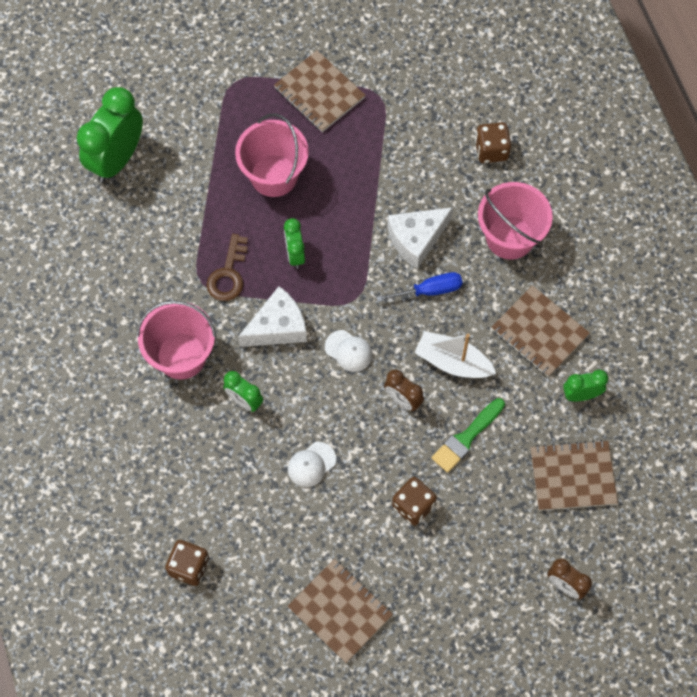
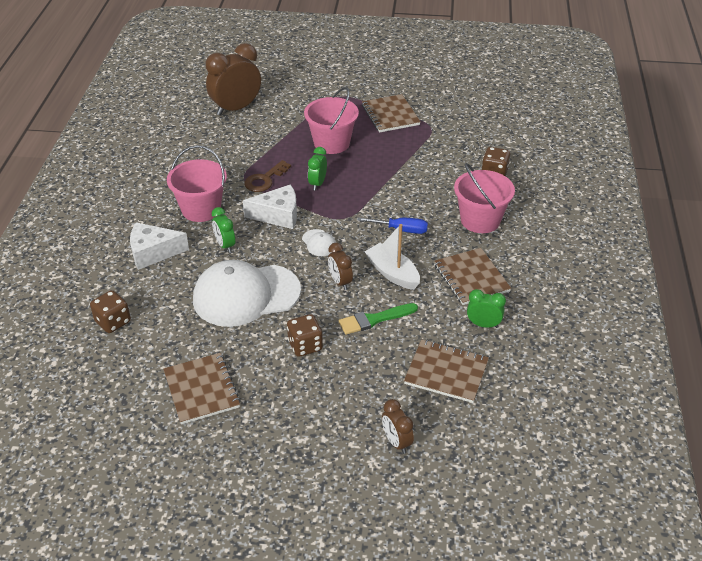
camera: 25 degrees right, 25 degrees down
(117, 159) = (236, 108): green clock -> brown clock
(311, 464) = (246, 295): white cap -> white cap, size x2.49
(416, 239) = (409, 201): white cheese -> white cheese (153, 252)

